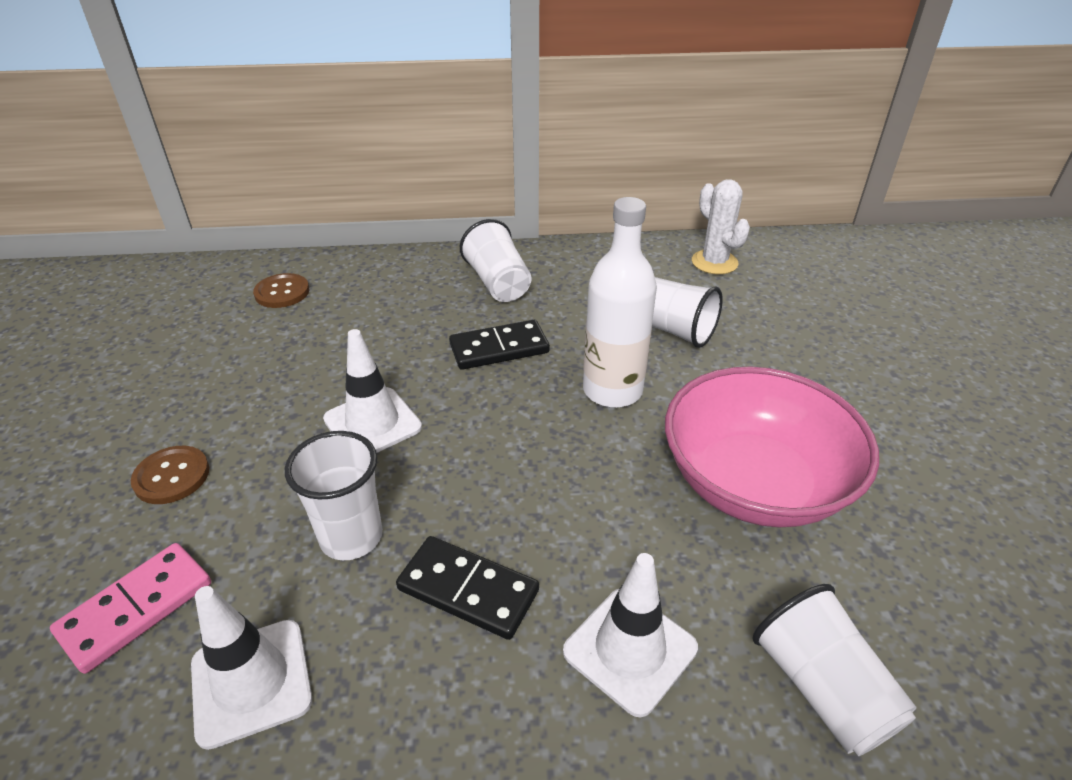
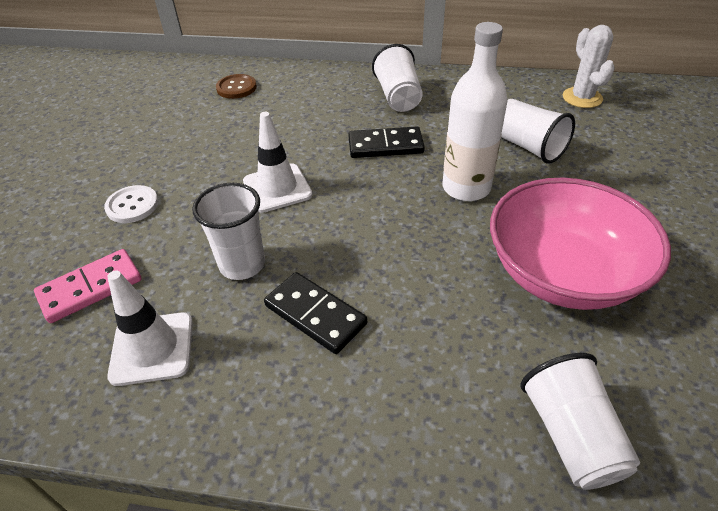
camera: 15 degrees right, 5 degrees up
(172, 476) = (132, 205): brown button -> white button
(630, 650) = (424, 378): white traffic cone -> none

